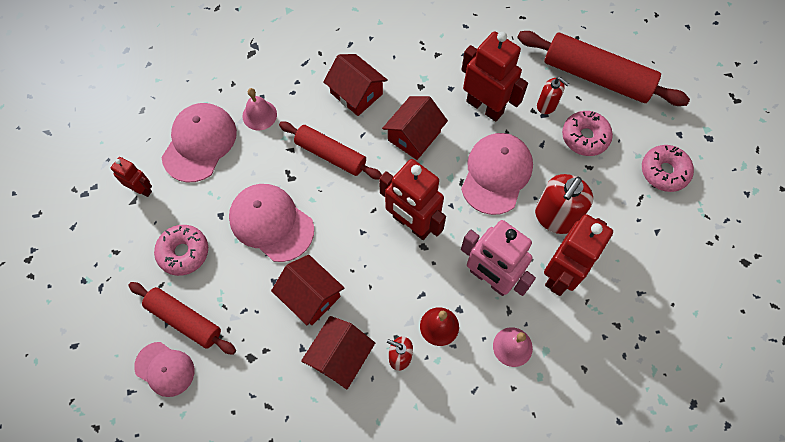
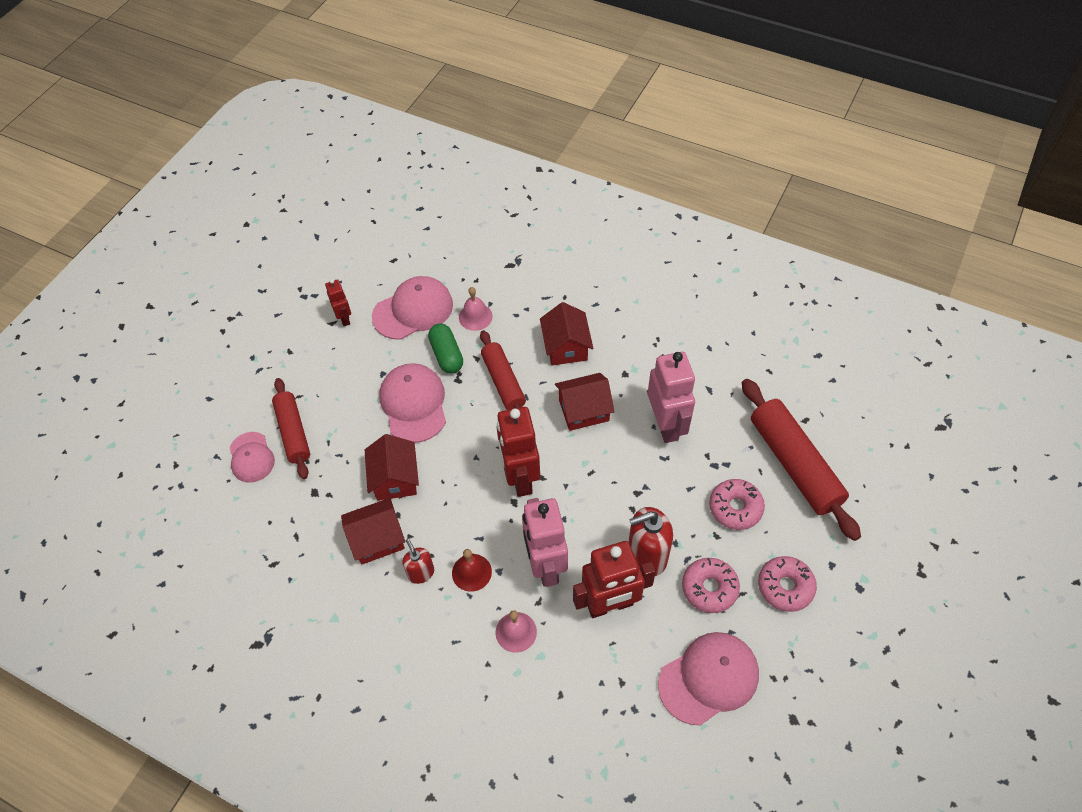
camera: 40 degrees right, 10 degrees down
(184, 252) = (334, 383): pink donut -> pink donut (709, 588)
(263, 163) = (446, 355): none -> green capsule
(485, 107) = (666, 425): red robot -> pink robot
(496, 174) = (626, 486): pink cap -> pink cap (708, 678)
(547, 105) = (724, 459): red soap dispenser -> none

